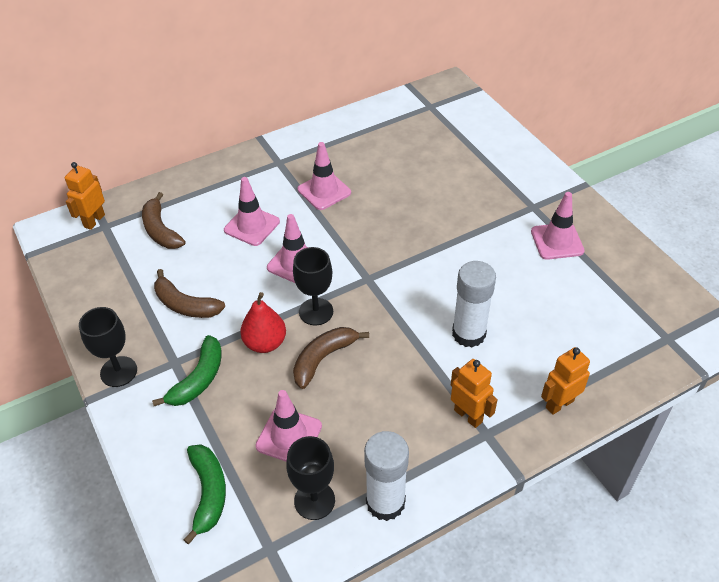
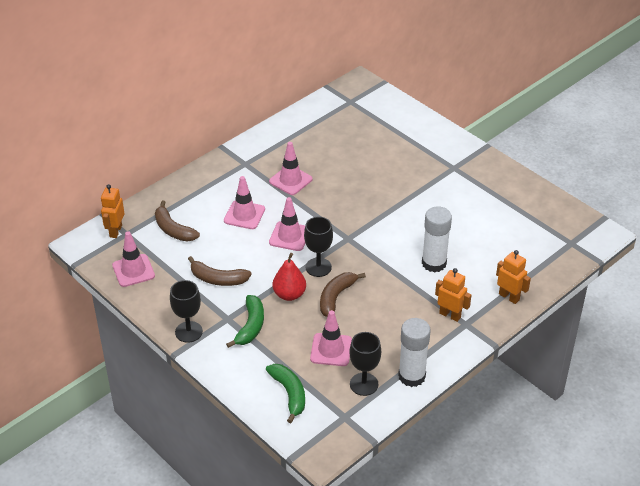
camera: 15 degrees left, 5 degrees down
(557, 241) = (478, 190): pink traffic cone -> pink traffic cone (133, 270)
(559, 404) = (509, 297): orange robot -> orange robot turned 90 degrees clockwise

